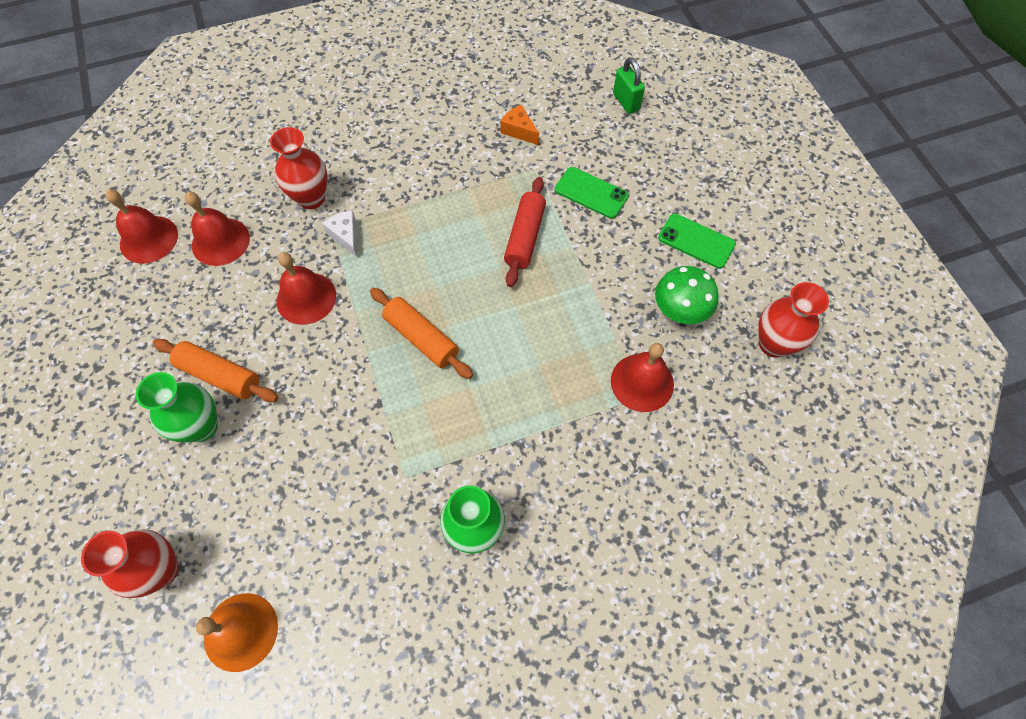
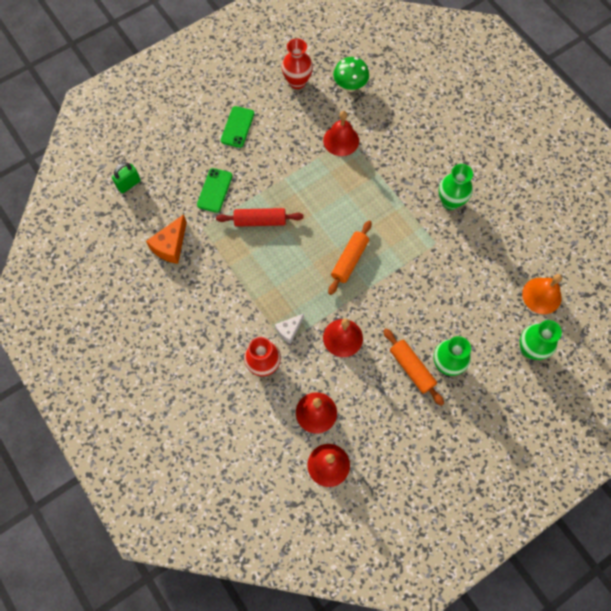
camera: 105 degrees left, 5 degrees up
(161, 570) = (530, 349): red vase -> green vase
(220, 375) = (411, 368): orange rolling pin -> orange rolling pin turned 45 degrees counterclockwise
(519, 131) = (170, 246): orange cheese -> orange cheese, size x1.55
(679, 312) = (290, 129): green mushroom -> green mushroom (350, 86)

